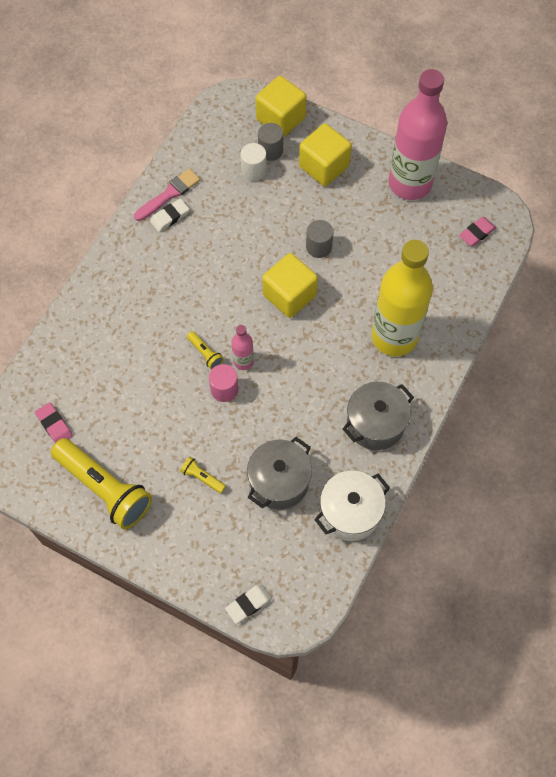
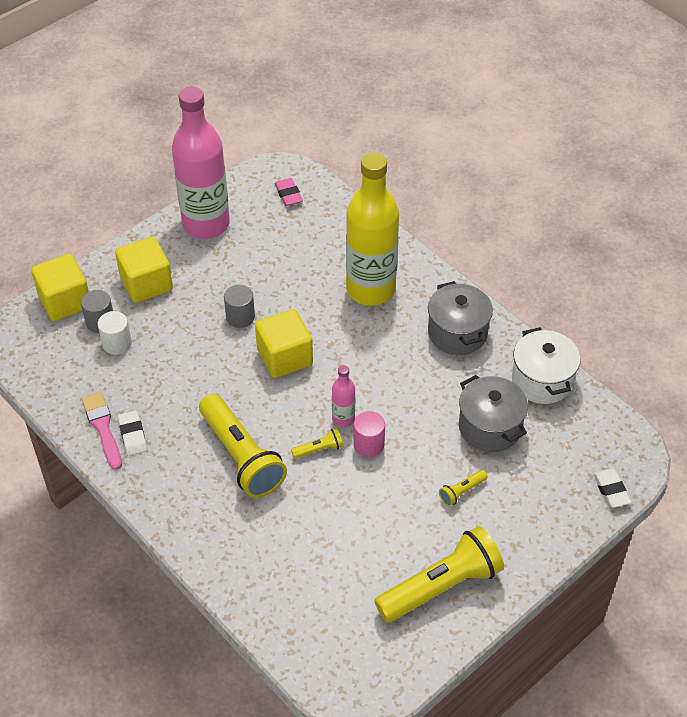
camera: 70 degrees left, 15 degrees down
(54, 425) = (345, 617): pink eraser -> none
(177, 299) = (241, 456): none -> yellow flashlight

